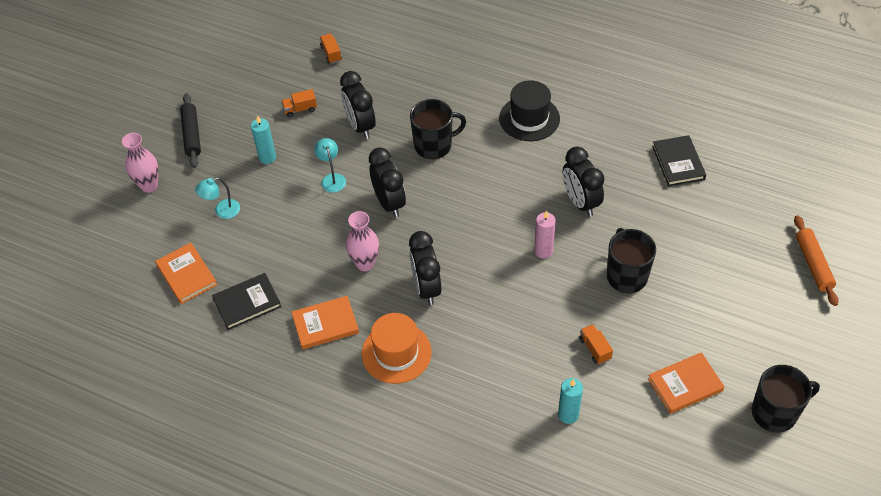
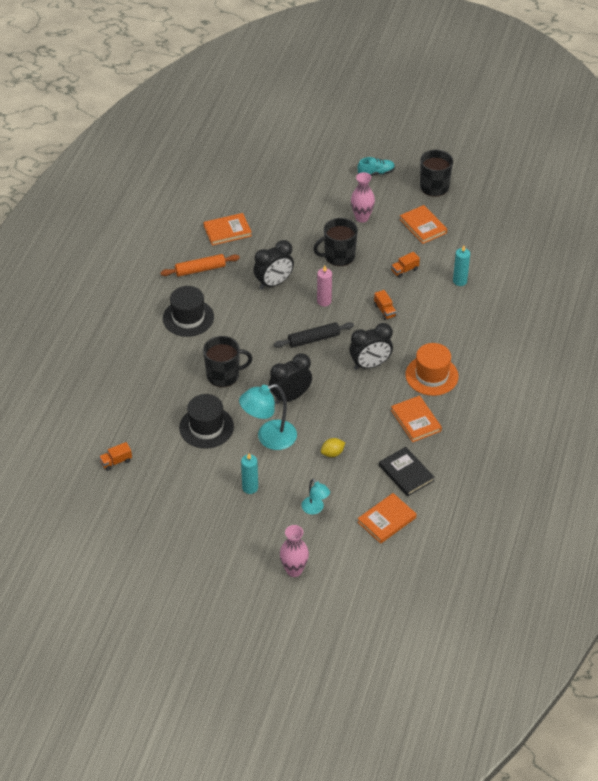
camera: 100 degrees left, 5 degrees down
(192, 135) = (228, 550): black rolling pin -> black rolling pin (314, 339)
(295, 234) = (332, 453): none -> yellow lemon
(300, 109) = (189, 473): orange truck -> orange truck (384, 310)
(332, 178) = (269, 438): turquoise lamp -> turquoise lamp, size x1.81
(360, 126) = (206, 427): black clock -> black hat
(365, 264) = (354, 404): pink vase -> pink vase (362, 218)
(434, 145) = (224, 375): black mug -> black mug turned 105 degrees clockwise
(678, 163) = (227, 231): black book -> orange book
(802, 340) = (376, 173): none -> turquoise shoe
(813, 264) = (312, 165): orange rolling pin -> orange rolling pin (200, 269)

